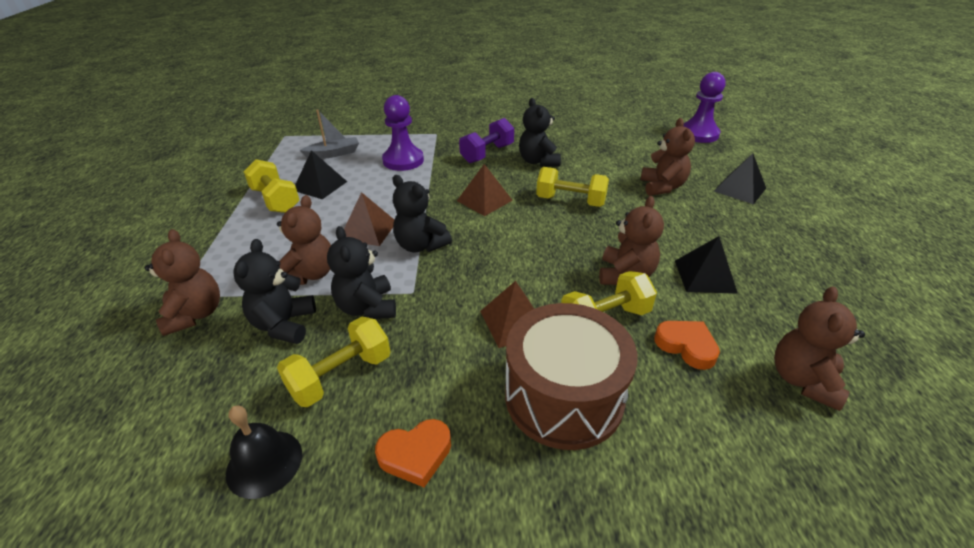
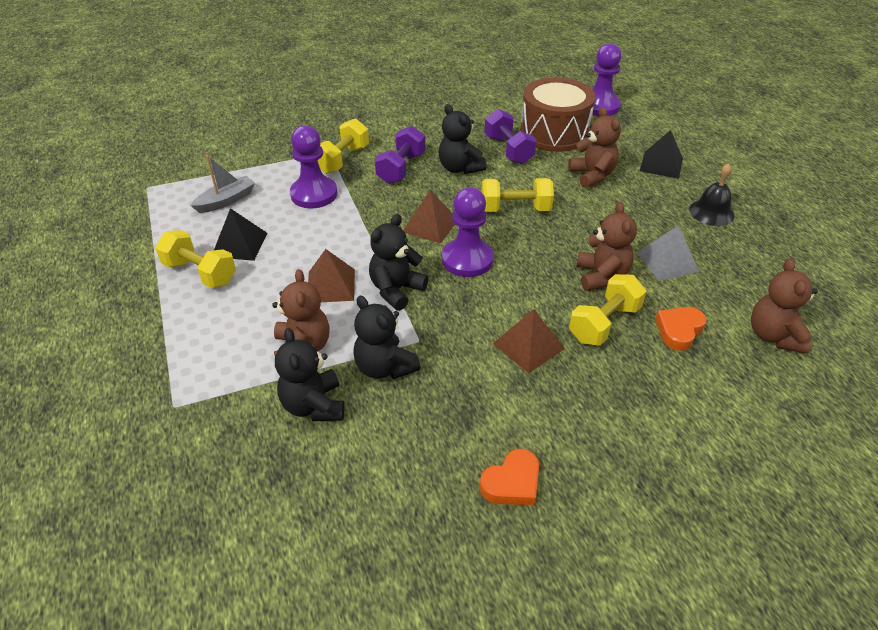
camera: 20 degrees left, 5 degrees up
(195, 314) = (211, 420): brown teddy bear -> none
(264, 463) = (387, 530): black bell -> black bell (711, 212)
(341, 376) = (404, 437): yellow dumbbell -> yellow dumbbell (342, 160)
(421, 245) = (396, 290): black teddy bear -> black teddy bear turned 105 degrees clockwise
(500, 234) = (467, 259): none -> purple pawn
(563, 396) = (604, 400): brown drum -> brown drum (554, 133)
(591, 155) = (508, 150): none -> purple dumbbell
(686, 346) = (679, 330): orange heart -> orange heart turned 75 degrees counterclockwise
(704, 276) = (667, 262): black pyramid -> grey pyramid

